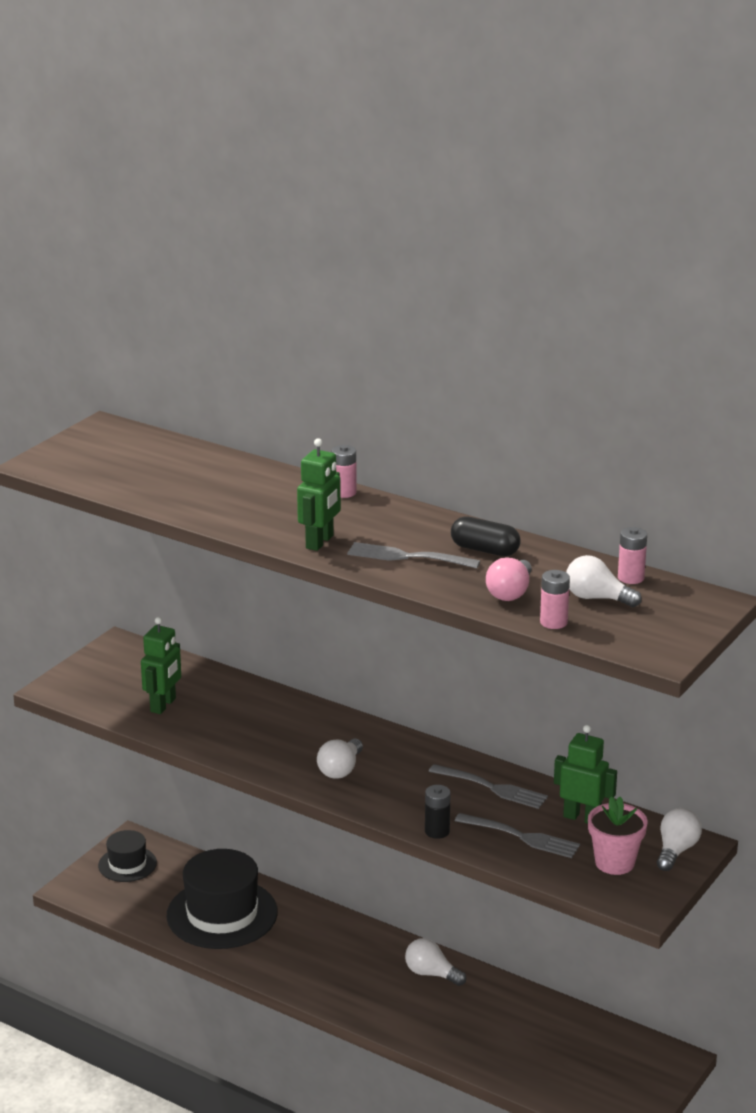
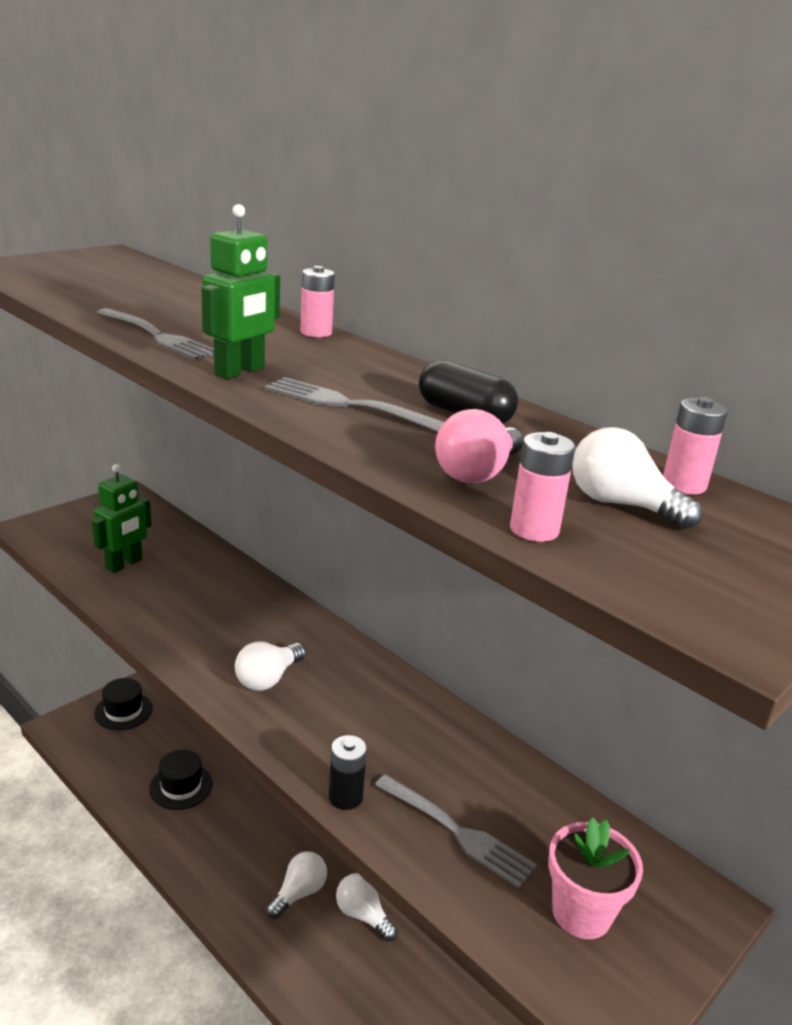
camera: 10 degrees right, 0 degrees up
(222, 914) = (181, 786): black hat -> black hat, size x0.54
(491, 787) = (441, 742): grey fork -> grey fork (157, 336)
(582, 818) = (549, 817): green robot -> none
(676, 851) = (678, 910): white light bulb -> white light bulb (299, 893)

